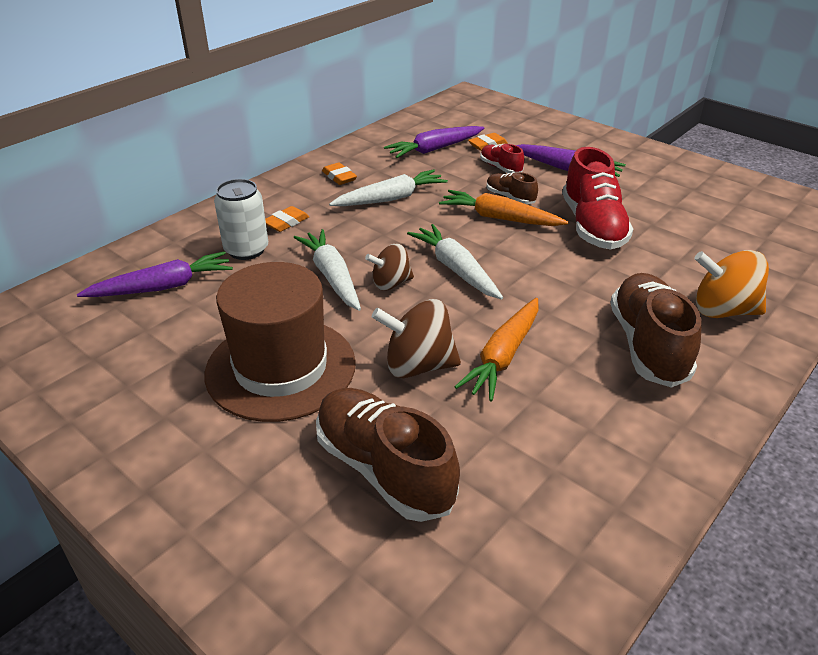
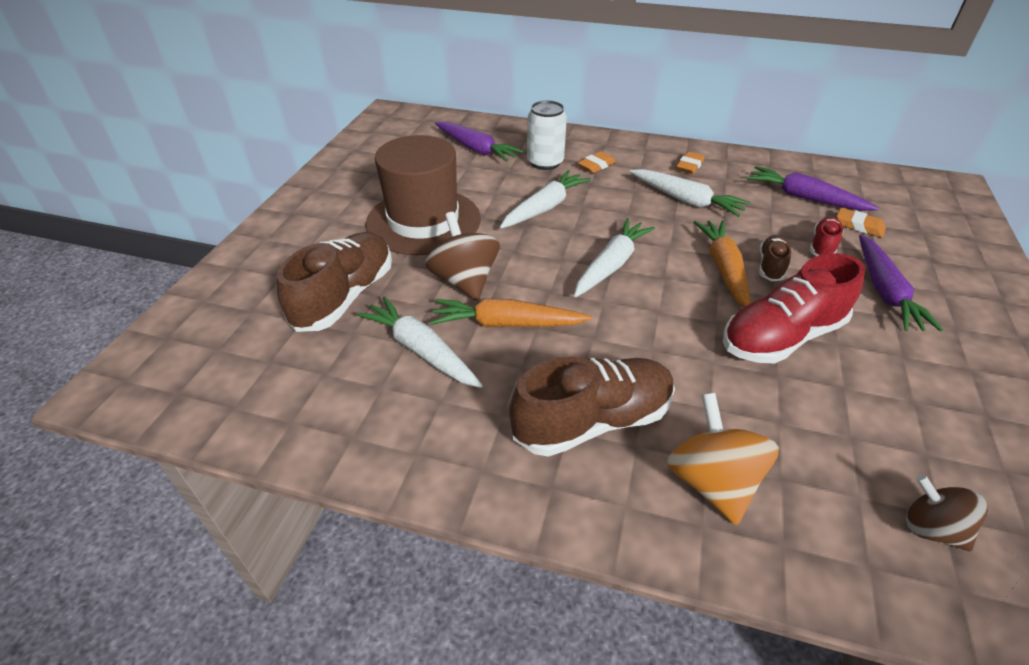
camera: 65 degrees right, 5 degrees up
(286, 222) = (596, 166): orange eraser -> orange eraser turned 60 degrees counterclockwise
(391, 283) = (560, 237): brown spinning top -> brown spinning top (931, 528)
(511, 426) = (421, 350): none -> white carrot

